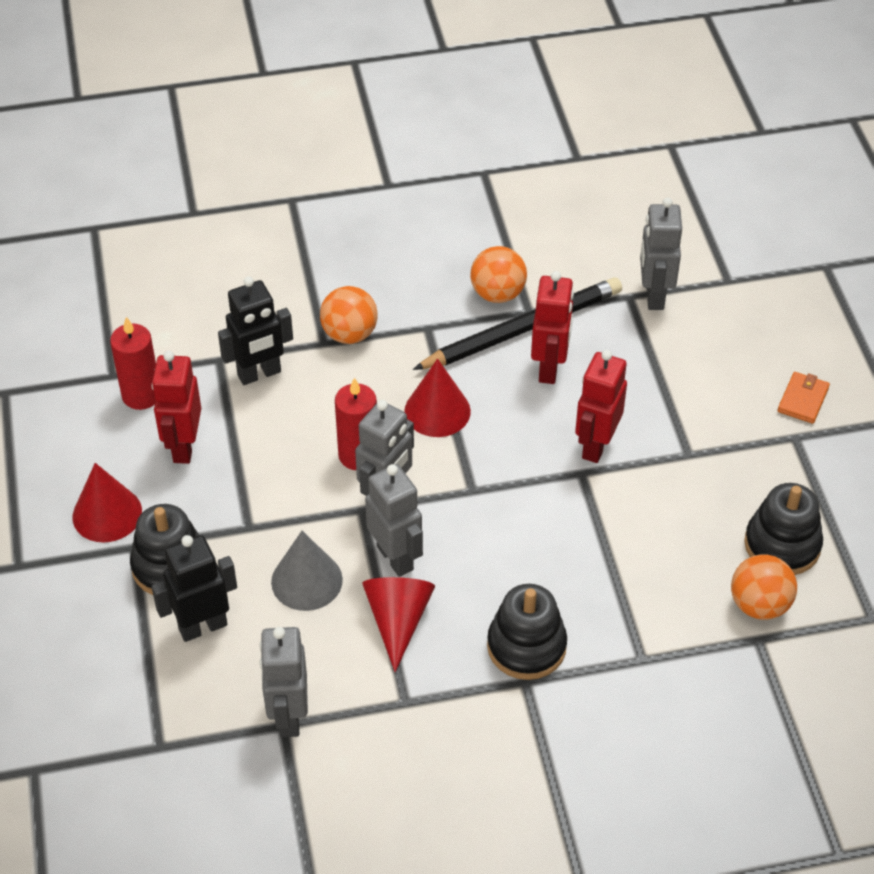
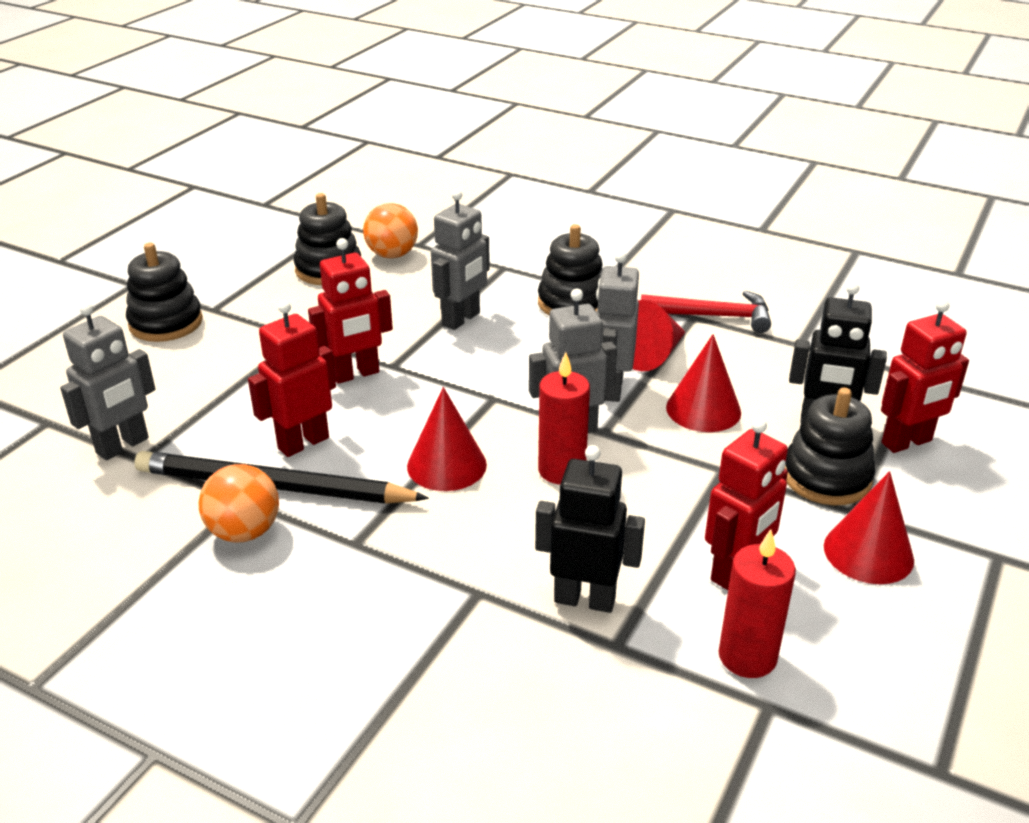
camera: 140 degrees left, 15 degrees down
(127, 645) = (907, 442): none -> red robot
(288, 716) = (792, 346): grey robot -> grey robot (461, 319)
(306, 580) = (703, 409): grey cone -> red cone
(349, 334) = (441, 583): orange ball -> none
(388, 715) = (713, 316): none -> red hammer
(803, 400) = (166, 323): orange wallet -> black stacking toy

